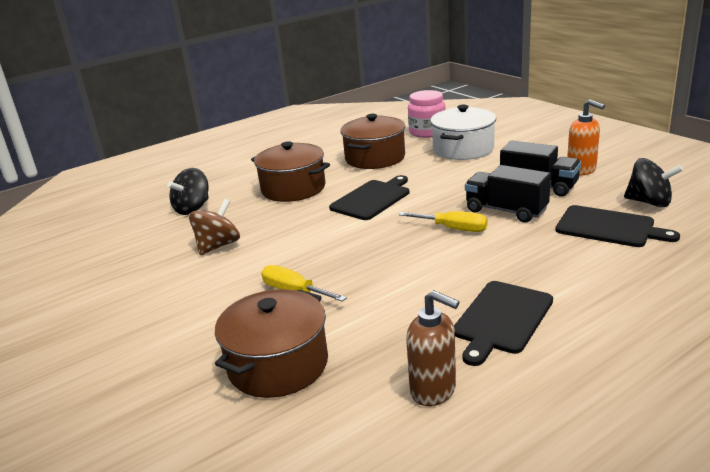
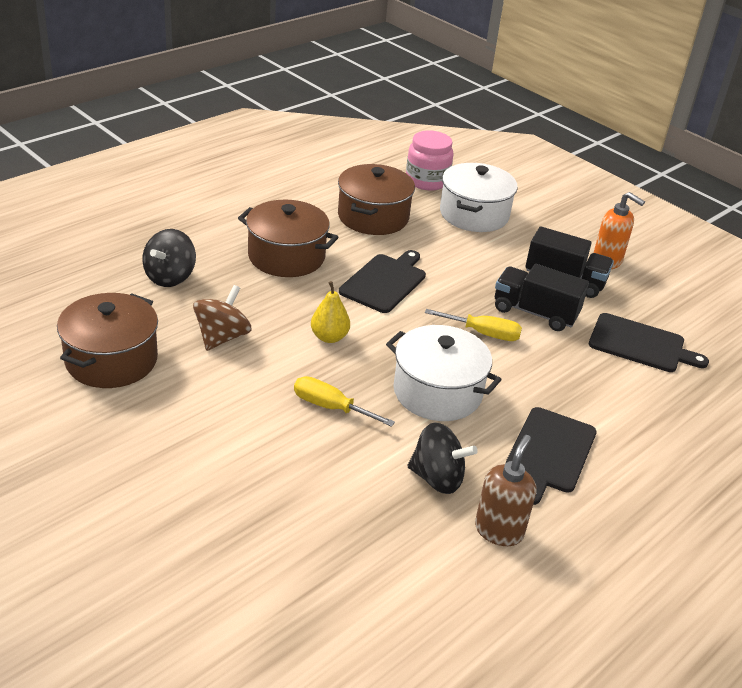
camera: 15 degrees left, 10 degrees up
(278, 364) = (340, 497): brown pot -> brown pot (111, 360)
(311, 240) = (329, 337): none -> yellow pear
(398, 275) = (437, 392): none -> white pot
(433, 390) = (499, 530): brown soap dispenser -> brown soap dispenser turned 90 degrees counterclockwise
(649, 202) = (677, 314): black spinning top -> black spinning top (437, 478)

